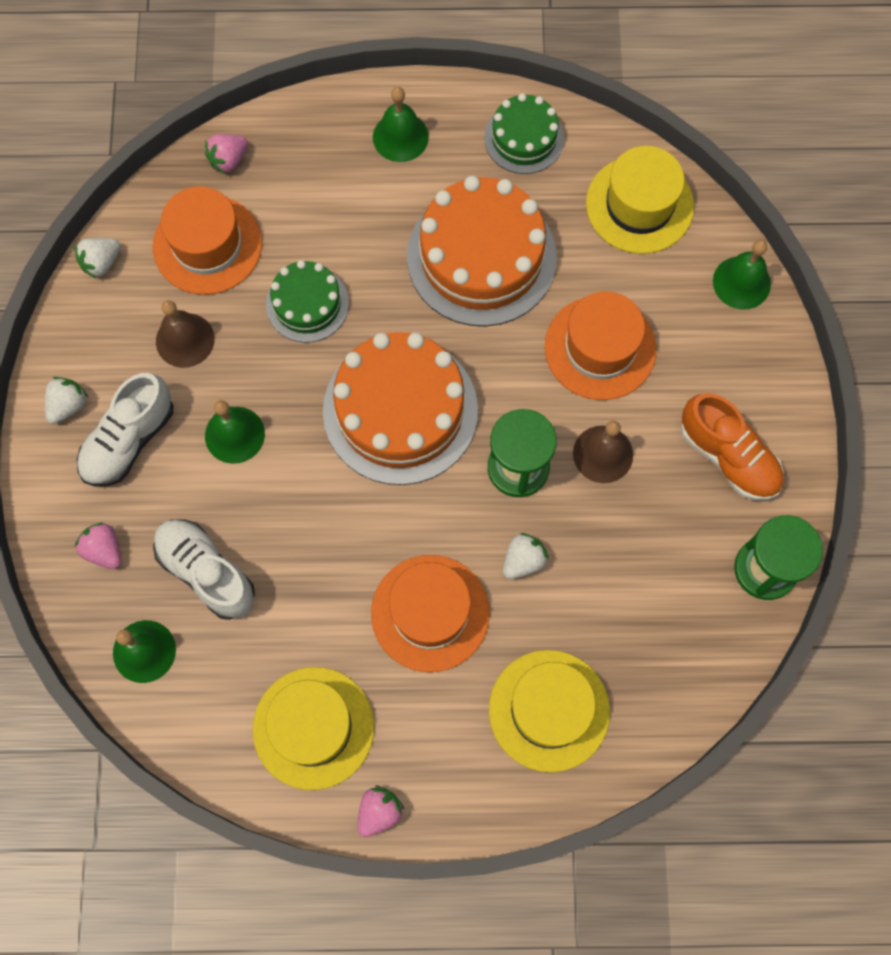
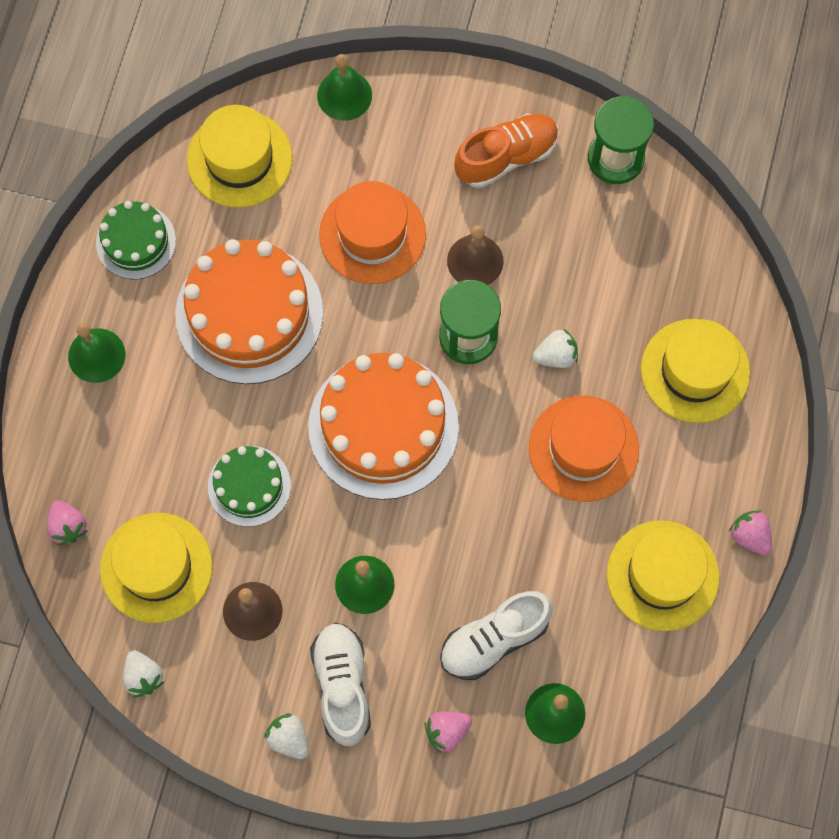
camera: 75 degrees left, 0 degrees up
(129, 440) = (342, 686): white shoe -> white shoe turned 150 degrees counterclockwise
(207, 245) = (156, 567): orange hat -> yellow hat
(523, 560) = (556, 356): white strawberry -> white strawberry turned 105 degrees clockwise

